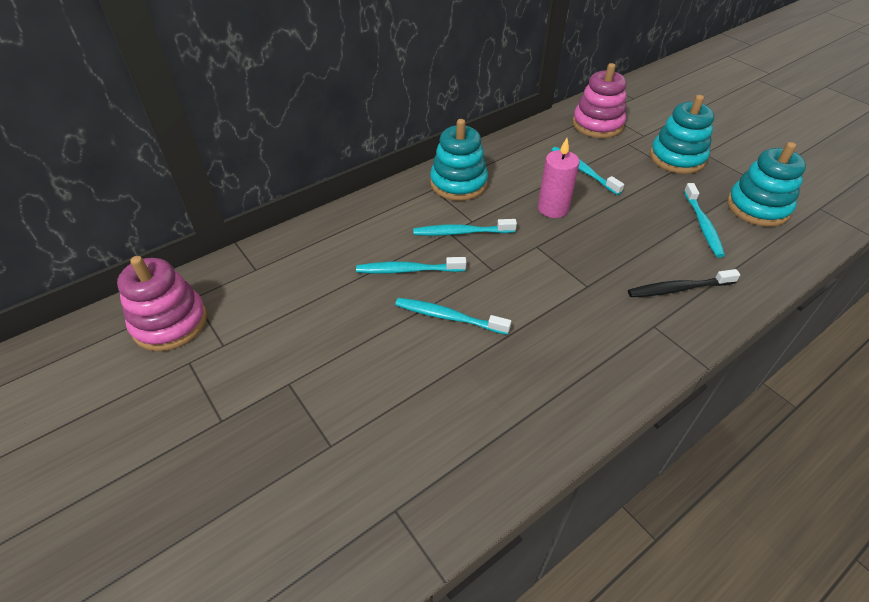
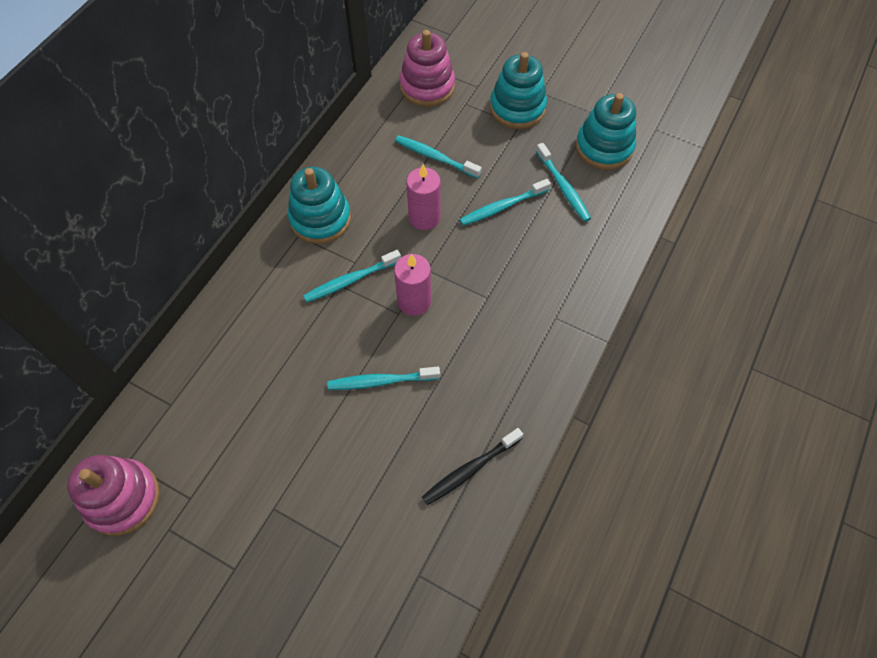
camera: 25 degrees left, 15 degrees up
(408, 270) = (320, 345): turquoise toothbrush -> turquoise toothbrush (502, 207)
(512, 266) = (414, 301): none -> pink candle
(678, 289) = (563, 270): black toothbrush -> black toothbrush (470, 469)

